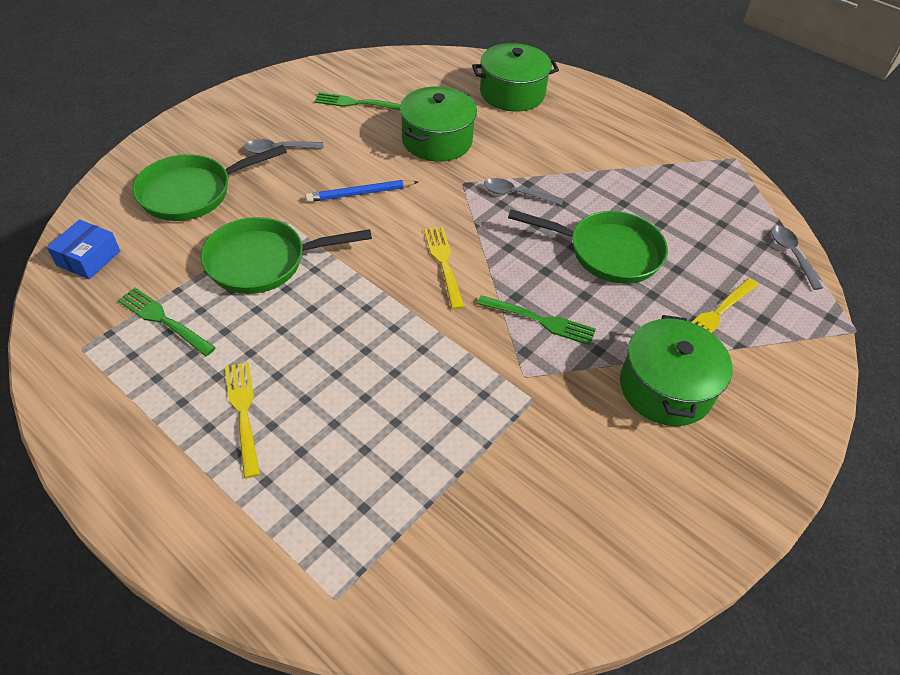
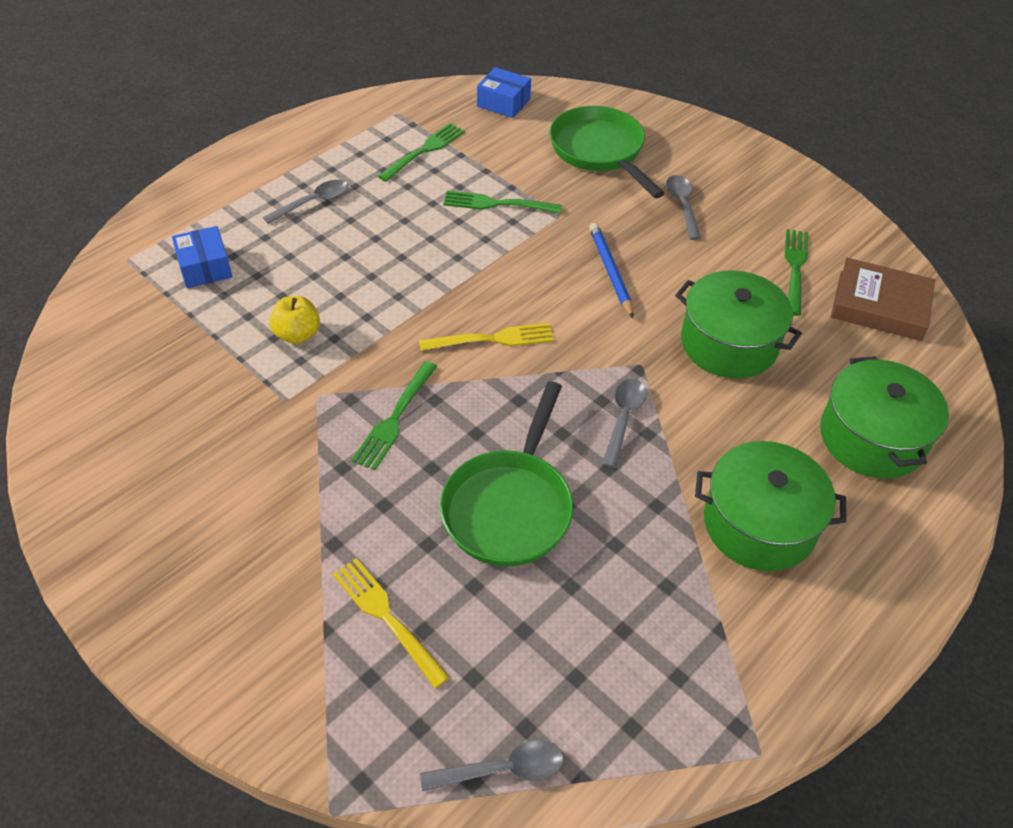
camera: 95 degrees right, 0 degrees up
(243, 413) = (313, 203): yellow fork -> grey spoon
(263, 262) = (497, 204): green pan -> green fork
(351, 504) = (205, 267): none -> blue box
(395, 74) = (879, 305): none -> brown book
(450, 401) = (297, 334): none -> yellow apple
(665, 388) = (276, 526): green pot -> green pot (759, 524)

